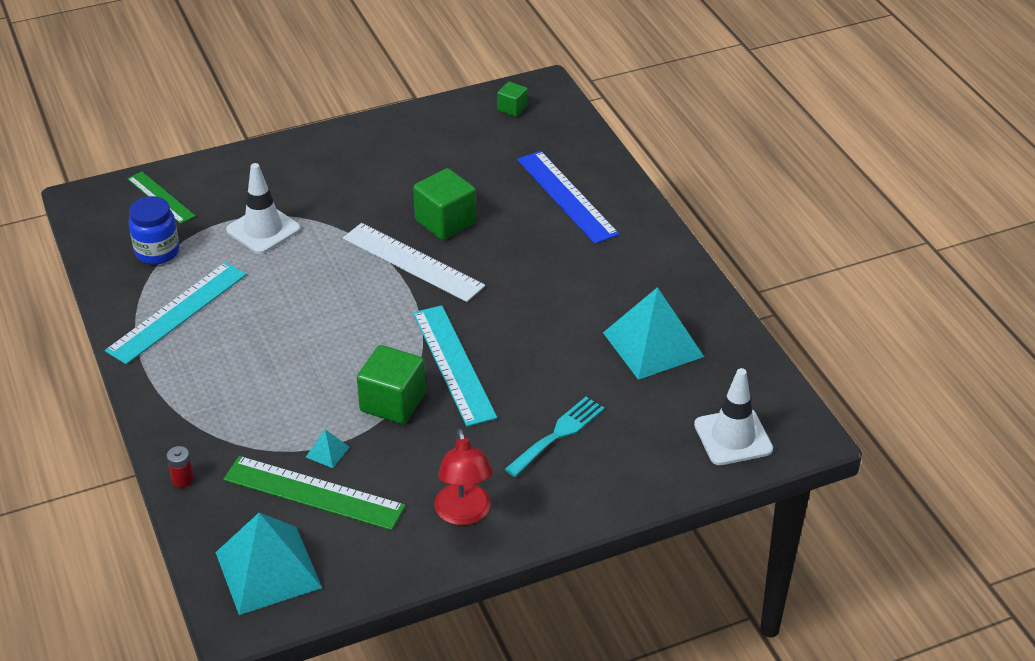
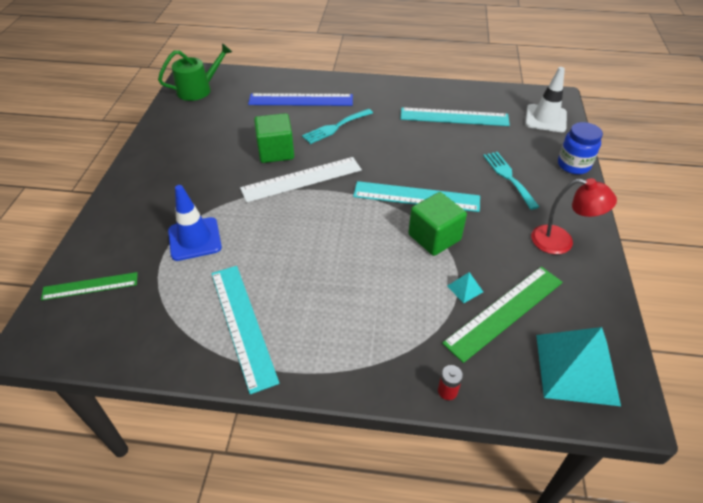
camera: 60 degrees left, 5 degrees up
(157, 252) = (156, 312): blue jar -> blue jar (573, 165)
(263, 230) = (194, 239): white traffic cone -> blue traffic cone
(512, 108) = (198, 89): green cube -> green watering can
(534, 248) = (335, 127): none -> turquoise fork
(653, 344) = (454, 117): turquoise pyramid -> turquoise ruler

